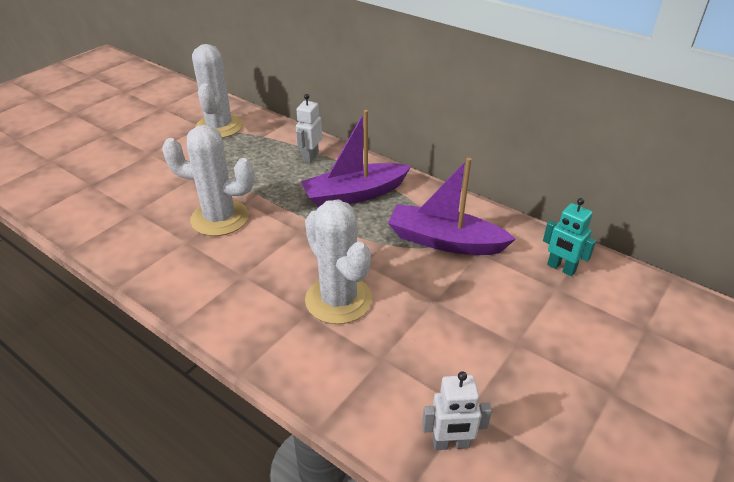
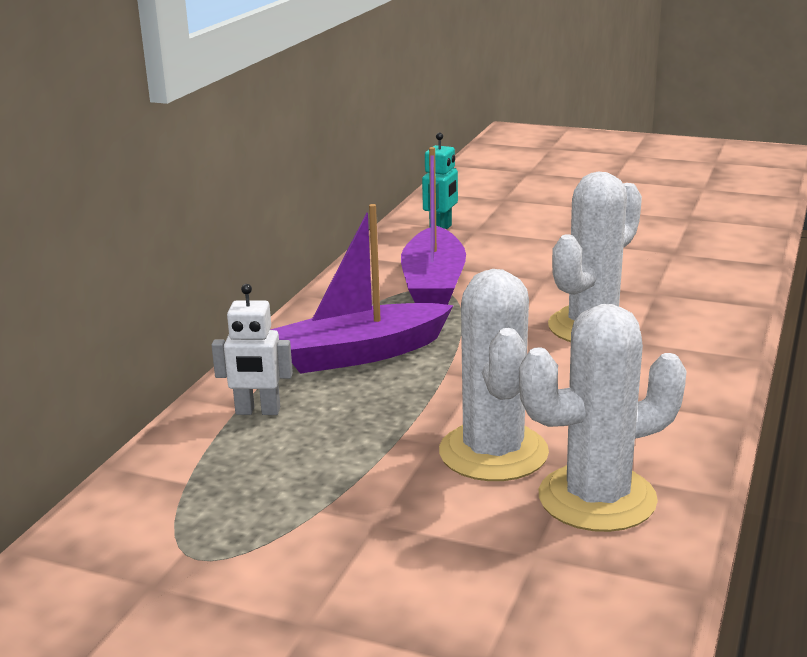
camera: 105 degrees left, 15 degrees down
(219, 127) = (153, 554): white cactus -> white cactus (597, 498)
(354, 194) = (359, 354): purple boat -> purple boat turned 105 degrees clockwise
(451, 444) = (717, 255): white robot -> none

